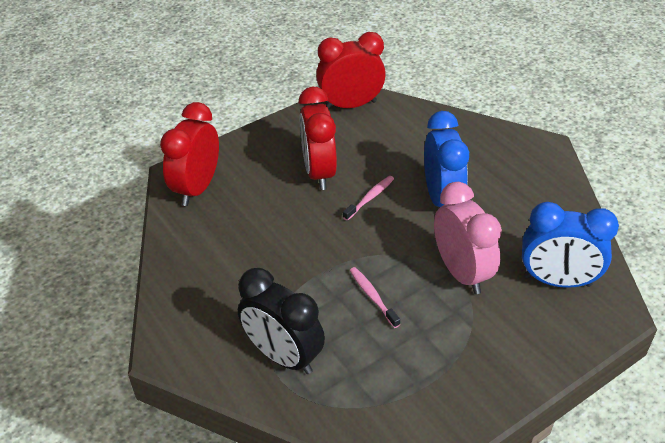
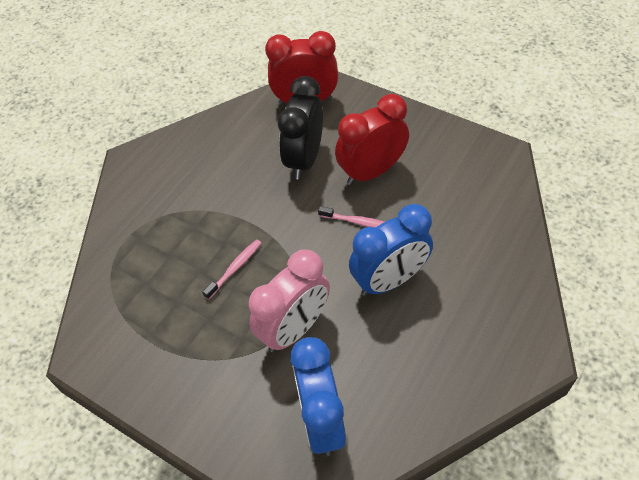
camera: 70 degrees right, 10 degrees up
(283, 356) = (148, 231): black clock -> black clock (304, 159)
(350, 105) = (486, 158): red clock -> none

